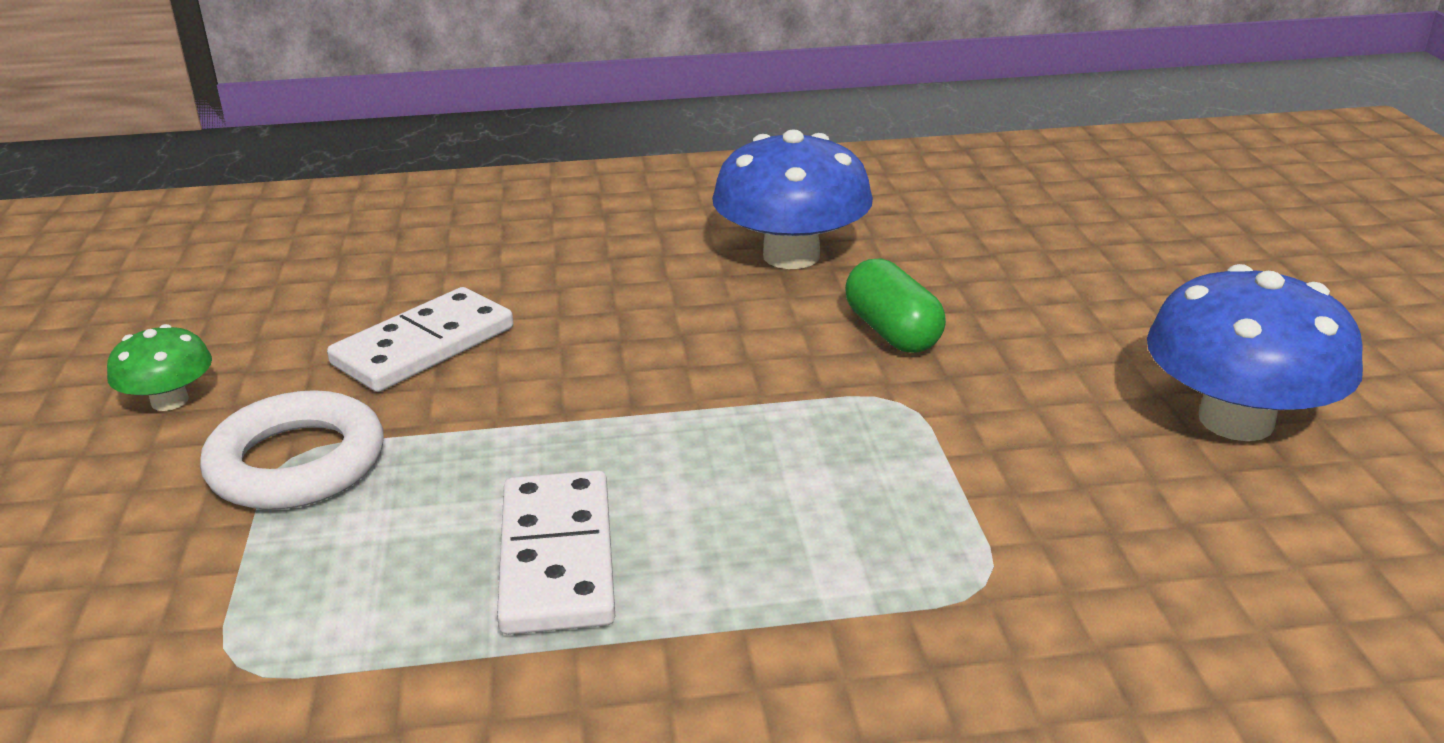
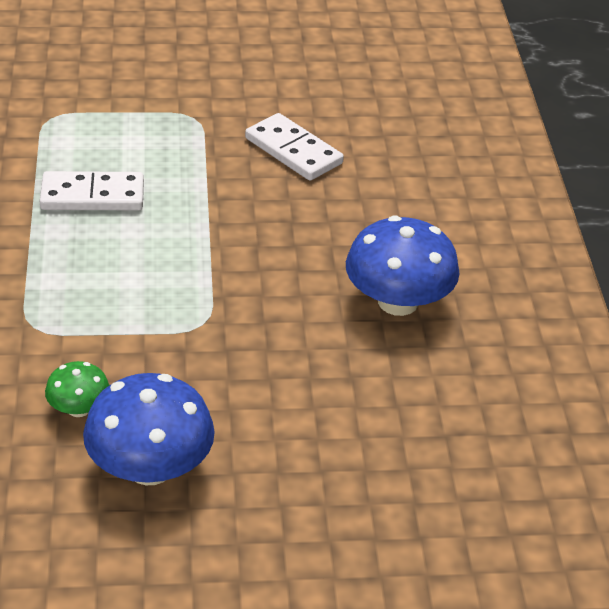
camera: 90 degrees right, 10 degrees up
(170, 401) = (250, 78): green mushroom -> green mushroom (79, 408)
(297, 463) = (187, 119): white ring -> none
(892, 332) = (283, 334): green capsule -> none

